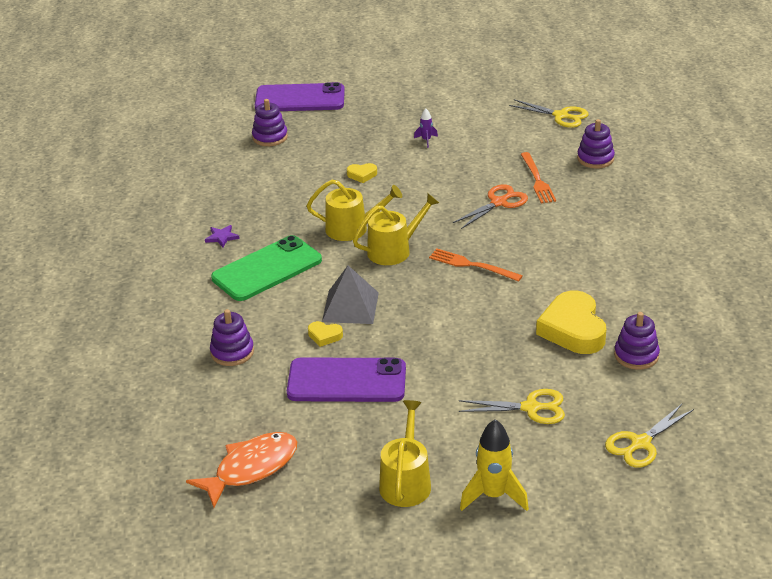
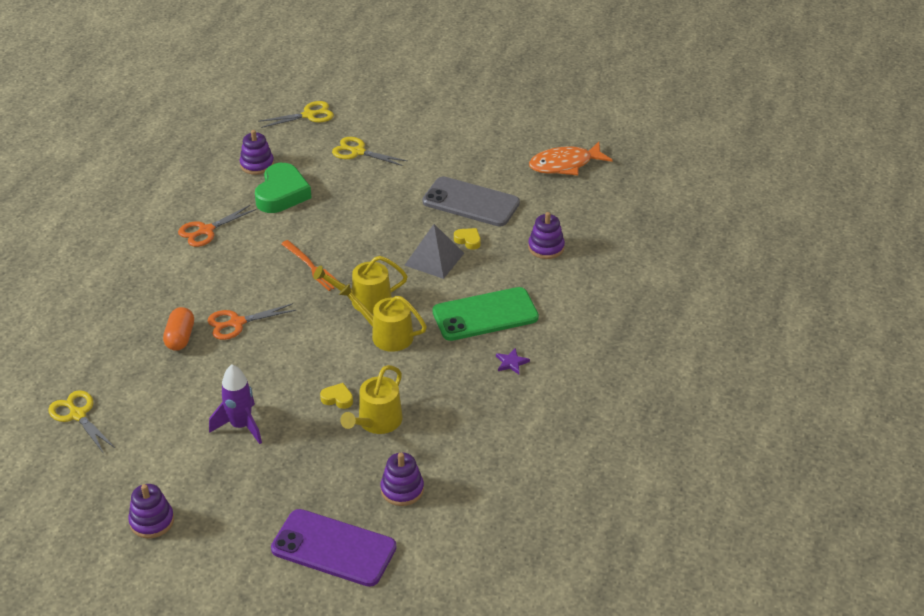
camera: 160 degrees left, 5 degrees up
(346, 381) = (471, 202): purple phone -> grey phone
(406, 482) = (469, 132): yellow watering can -> yellow watering can (377, 422)
(426, 140) = (241, 426): purple rocket -> purple rocket, size x2.02
(493, 496) = (421, 112): yellow rocket -> none
(537, 180) = (180, 337): orange fork -> orange capsule
(573, 329) = (282, 194): yellow heart -> green heart
(595, 159) = (104, 346): purple stacking toy -> purple stacking toy (152, 521)
(613, 269) = (206, 230): none -> orange scissors

